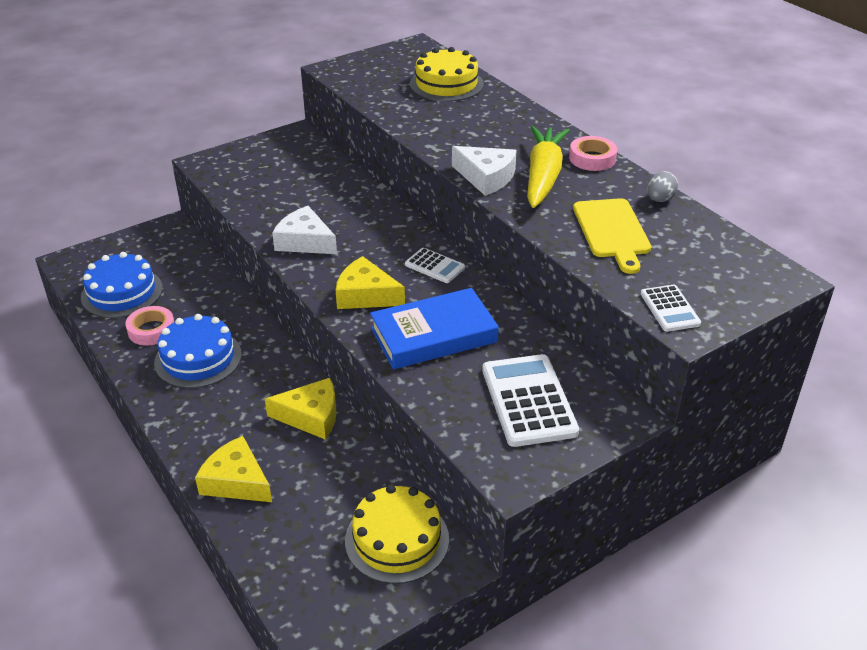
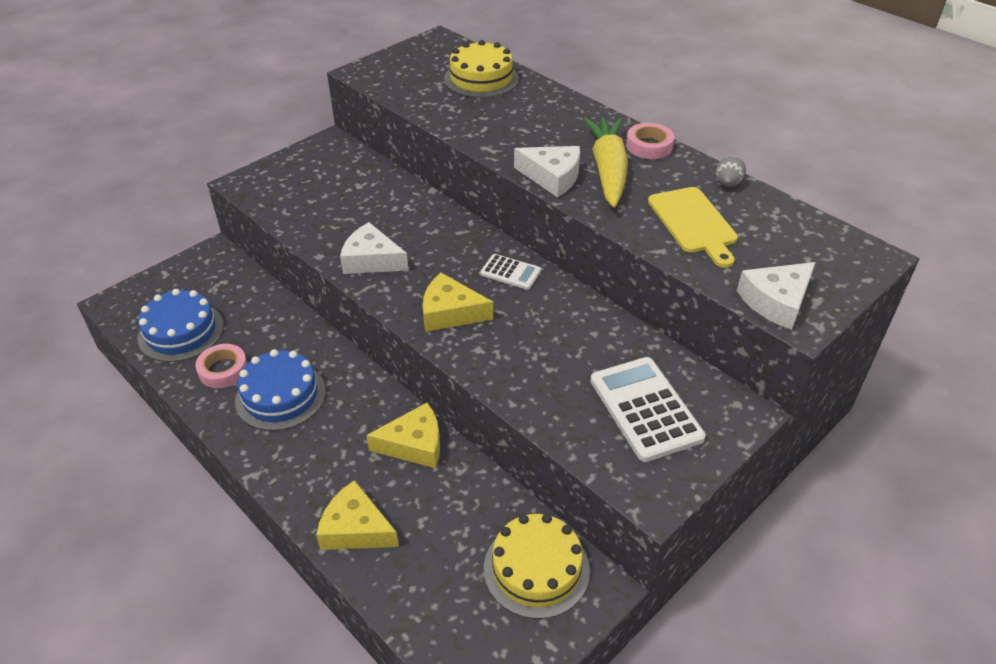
camera: 10 degrees left, 5 degrees up
(433, 335) = (531, 348): blue book -> none
(670, 309) = (776, 301): white calculator -> white cheese

